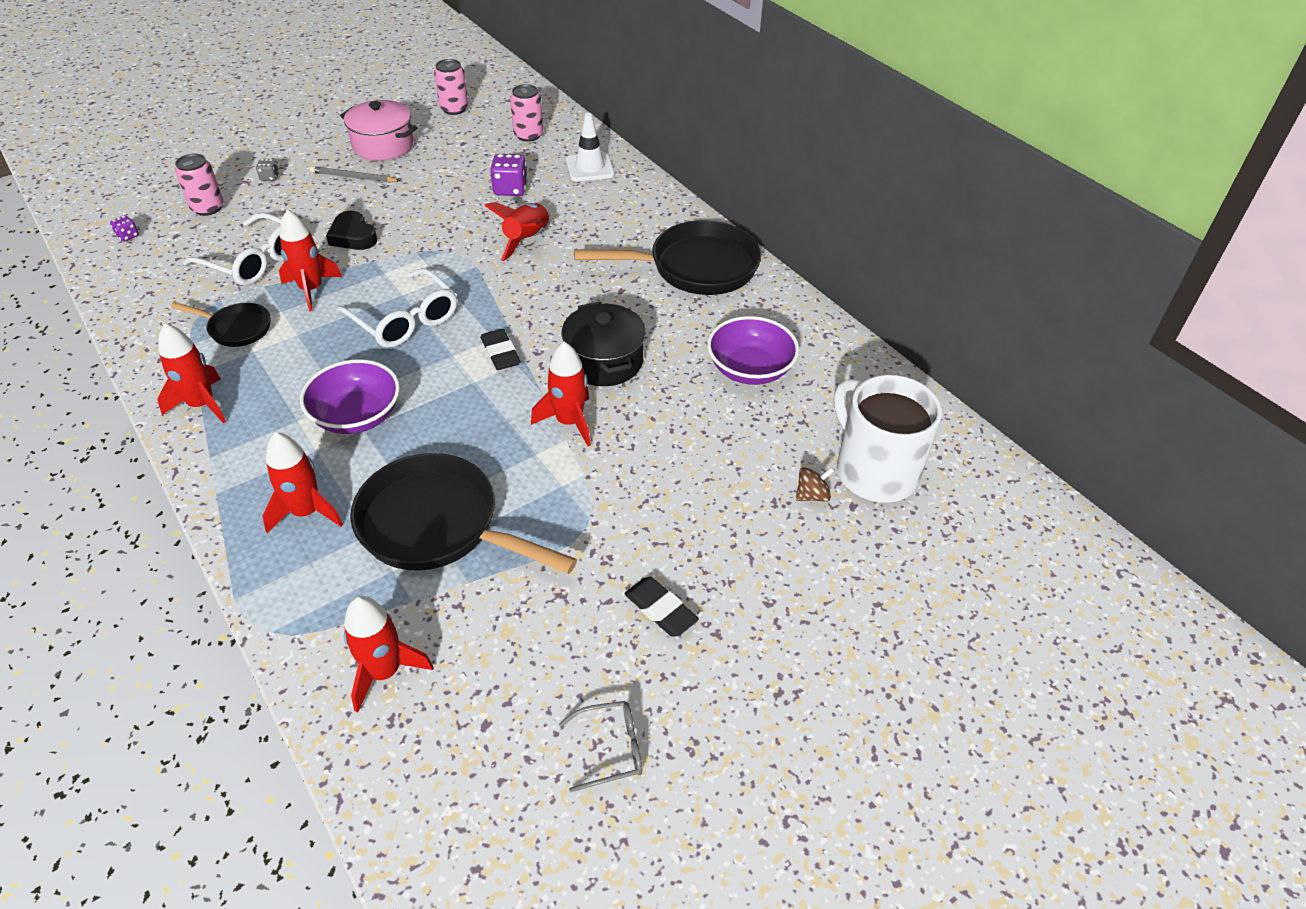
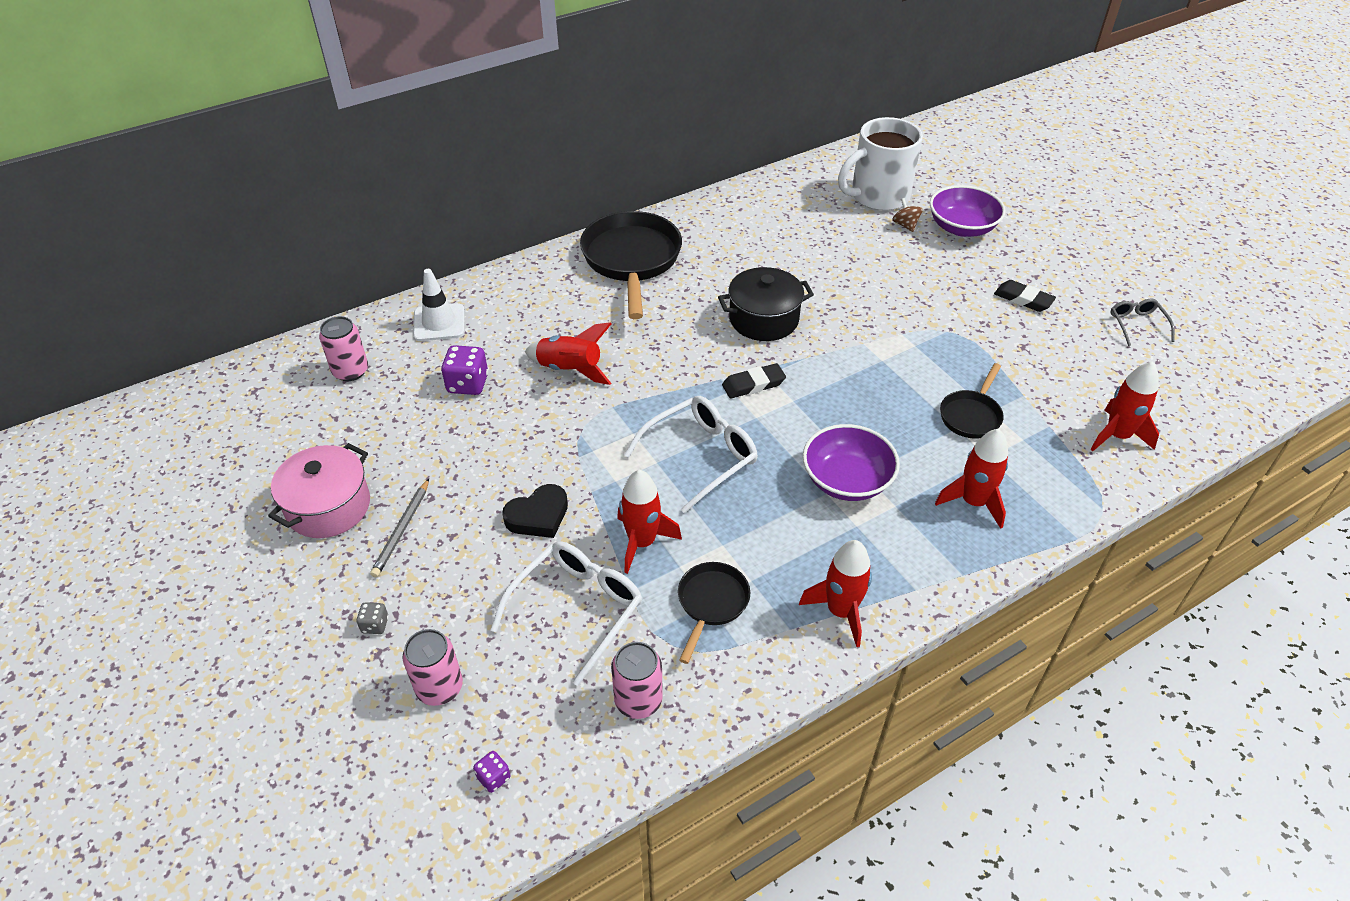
camera: 85 degrees left, 0 degrees up
(437, 525) = (971, 415): black pan -> black pan, size x0.52
(454, 109) = (256, 441): pink can -> pink can (638, 700)
(569, 422) = (842, 341): red rocket -> none
(660, 610) = (1023, 299): black eraser -> black eraser turned 75 degrees clockwise
(750, 369) = (772, 241): purple bowl -> purple bowl (962, 227)

